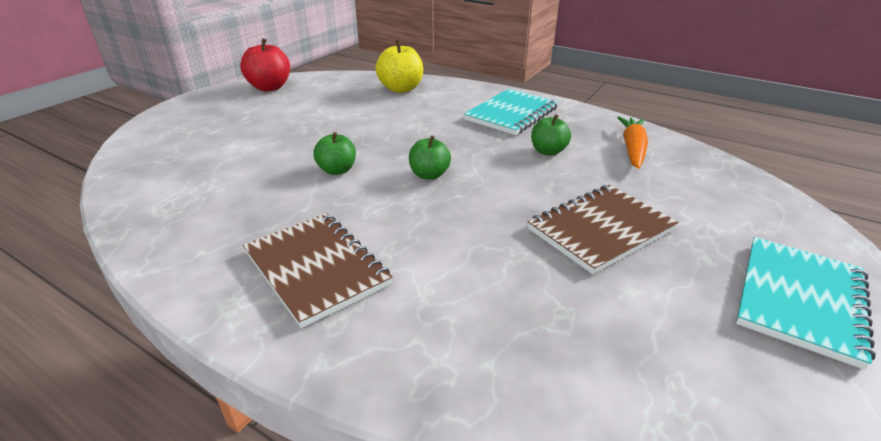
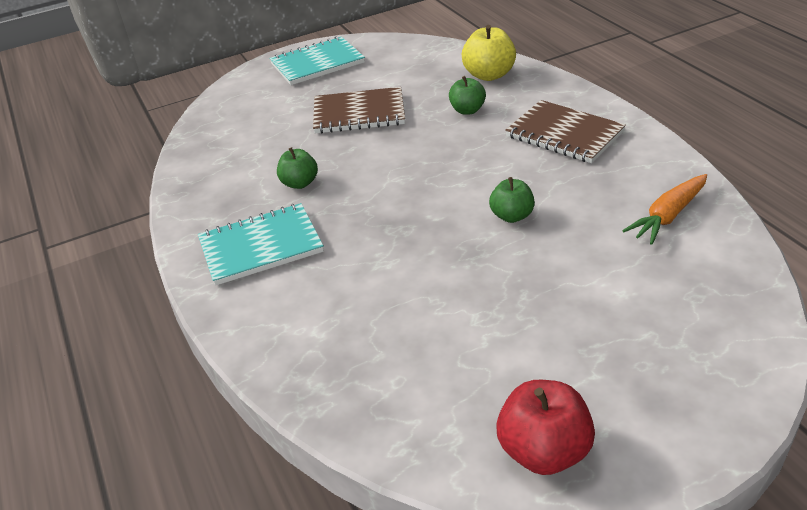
camera: 145 degrees left, 5 degrees up
(316, 268) = (564, 134): brown notebook -> brown notebook turned 45 degrees counterclockwise
(401, 89) = (333, 358): yellow apple -> yellow apple (489, 75)
(429, 175) = (430, 187): green apple -> green apple (467, 110)
(632, 149) = (227, 166): orange carrot -> orange carrot (668, 216)

